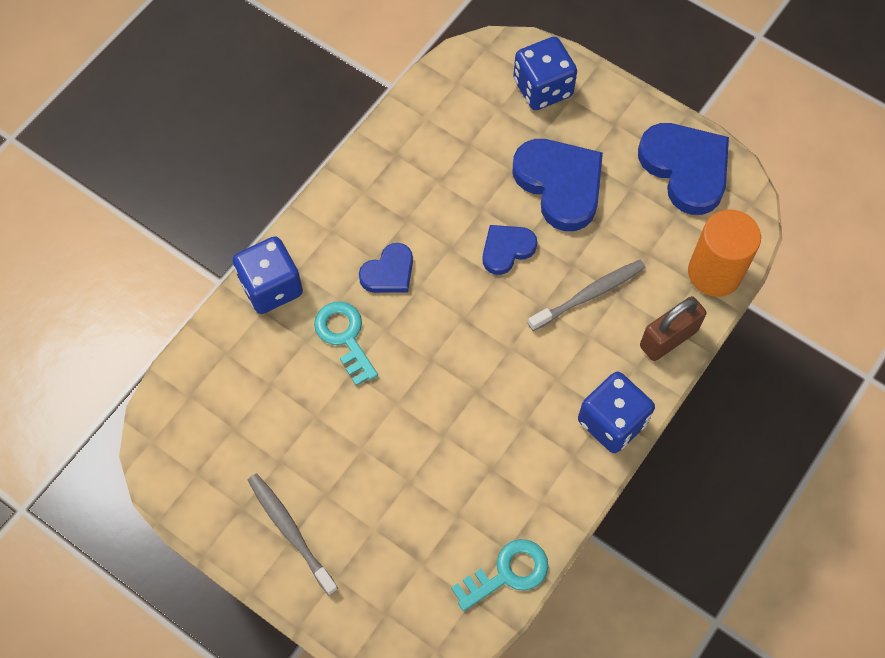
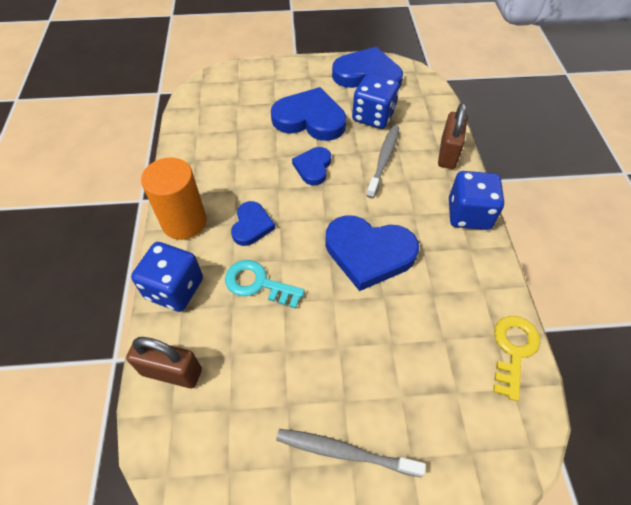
camera: 40 degrees left, 10 degrees down
(214, 362) = (171, 372): none -> brown padlock
(471, 385) = (369, 253): none -> blue heart
(507, 573) = (513, 350): turquoise key -> yellow key
(542, 88) = (253, 83): blue dice -> blue dice (373, 116)
(714, 273) = (434, 110): orange cylinder -> orange cylinder (184, 222)

